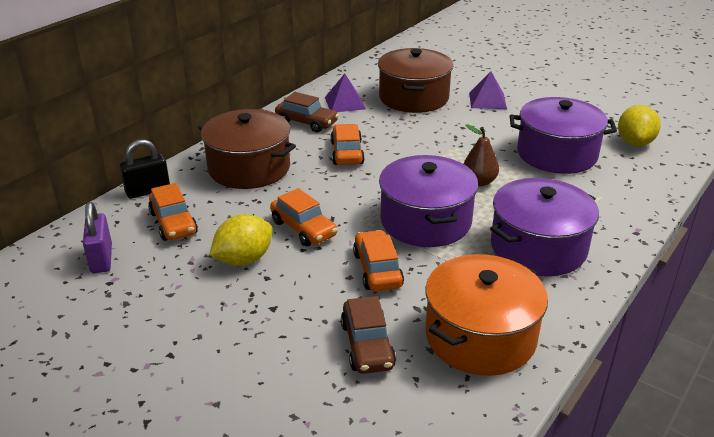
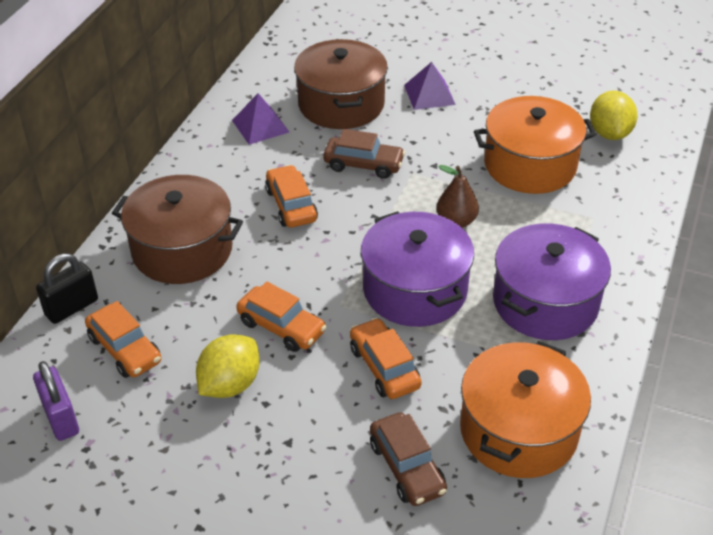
camera: 15 degrees left, 10 degrees up
(306, 122) = (225, 165): brown car -> brown car (363, 165)
(556, 154) = (530, 165): purple pot -> orange pot

